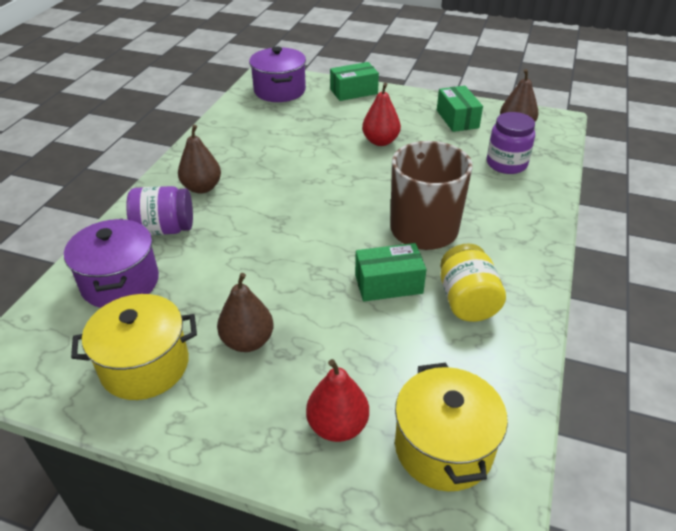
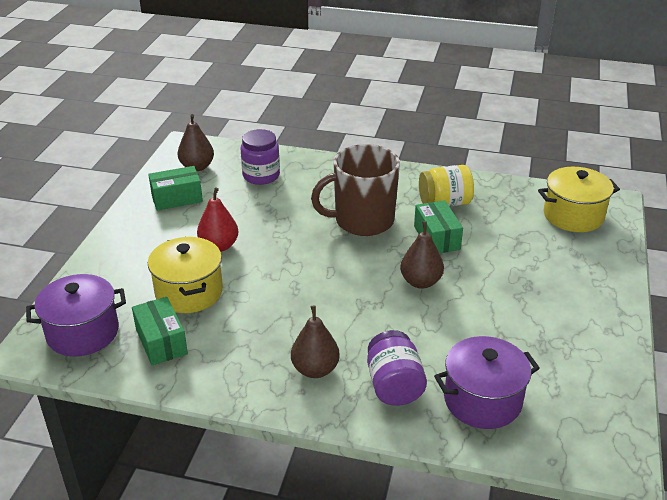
camera: 95 degrees left, 5 degrees down
(145, 365) = (571, 359): yellow pot -> yellow pot (189, 292)
(247, 341) = (523, 305): brown pear -> brown pear (421, 282)
(337, 426) = (578, 256): red pear -> none
(354, 91) = (100, 268): green box -> green box (161, 341)

